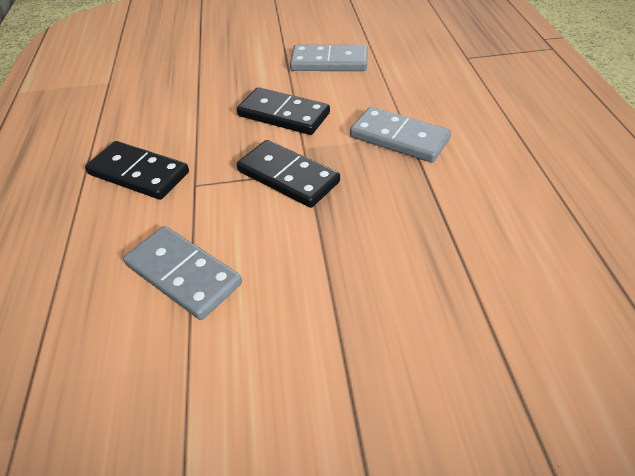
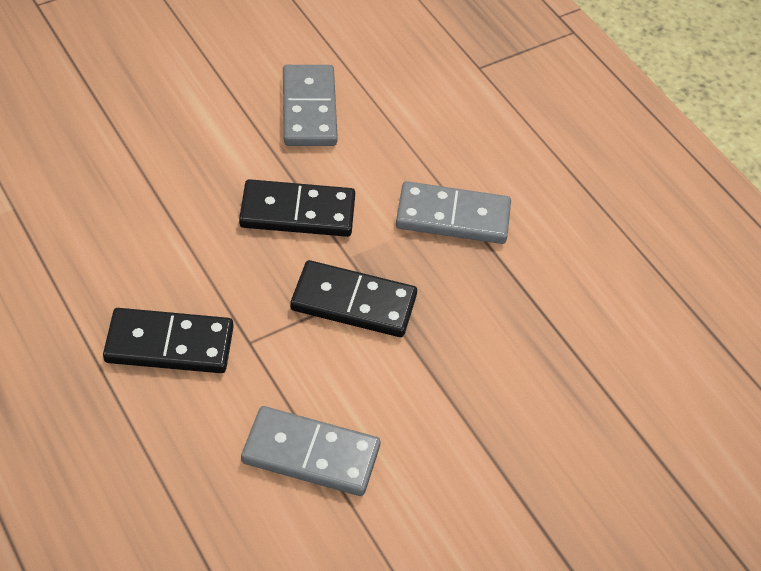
camera: 30 degrees left, 5 degrees up
(329, 62) = (309, 109): grey domino -> grey domino turned 75 degrees counterclockwise

